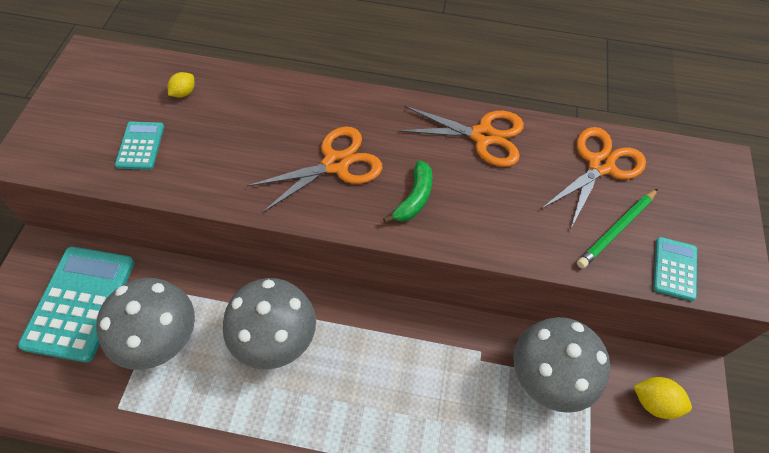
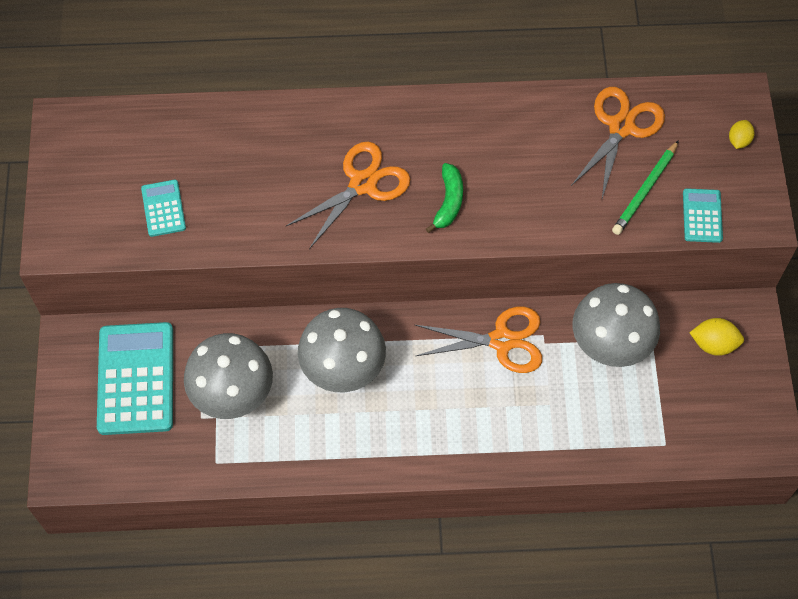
camera: 10 degrees left, 5 degrees up
(184, 93) = (182, 141): yellow lemon -> yellow lemon (739, 140)
(482, 136) = (500, 121): orange scissors -> orange scissors (501, 341)

